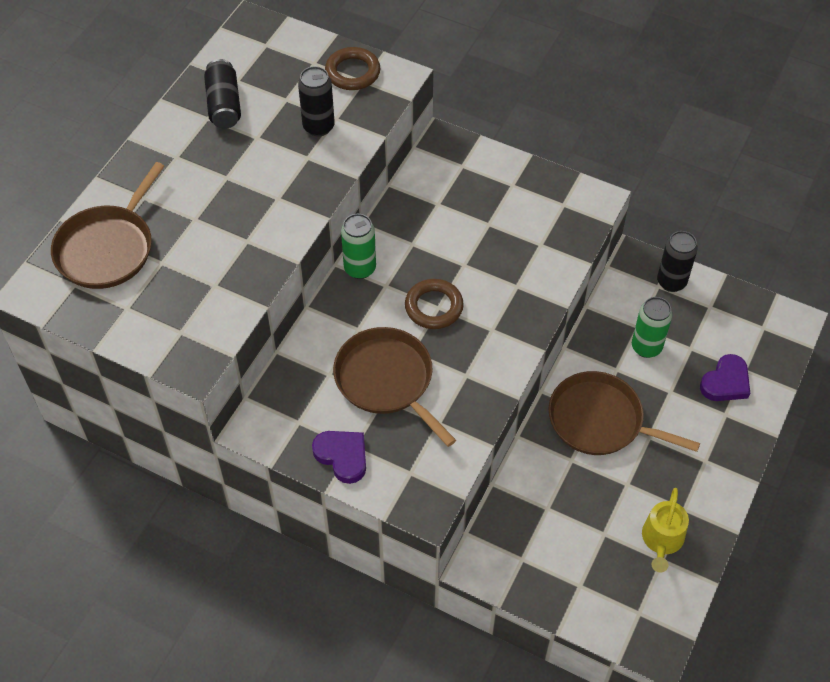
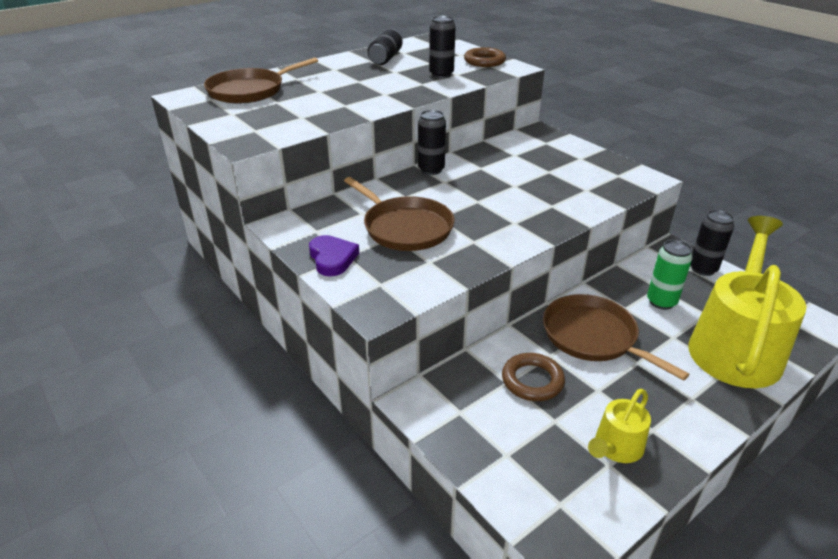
camera: 25 degrees right, 20 degrees down
(360, 268) = (431, 170): green can -> black can
(387, 380) = (405, 227): brown pan -> brown pan turned 150 degrees clockwise
(434, 307) = (474, 200): brown ring -> brown ring (532, 380)
(726, 382) = (735, 347): purple heart -> yellow watering can

